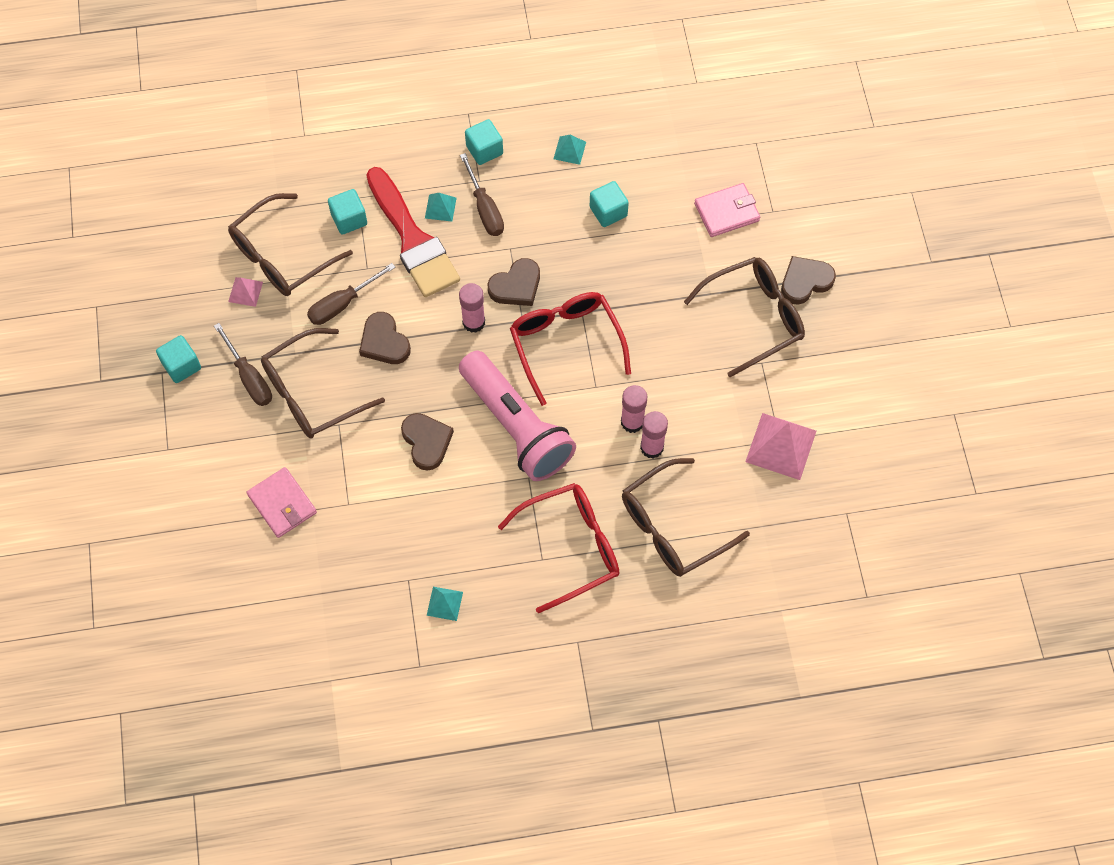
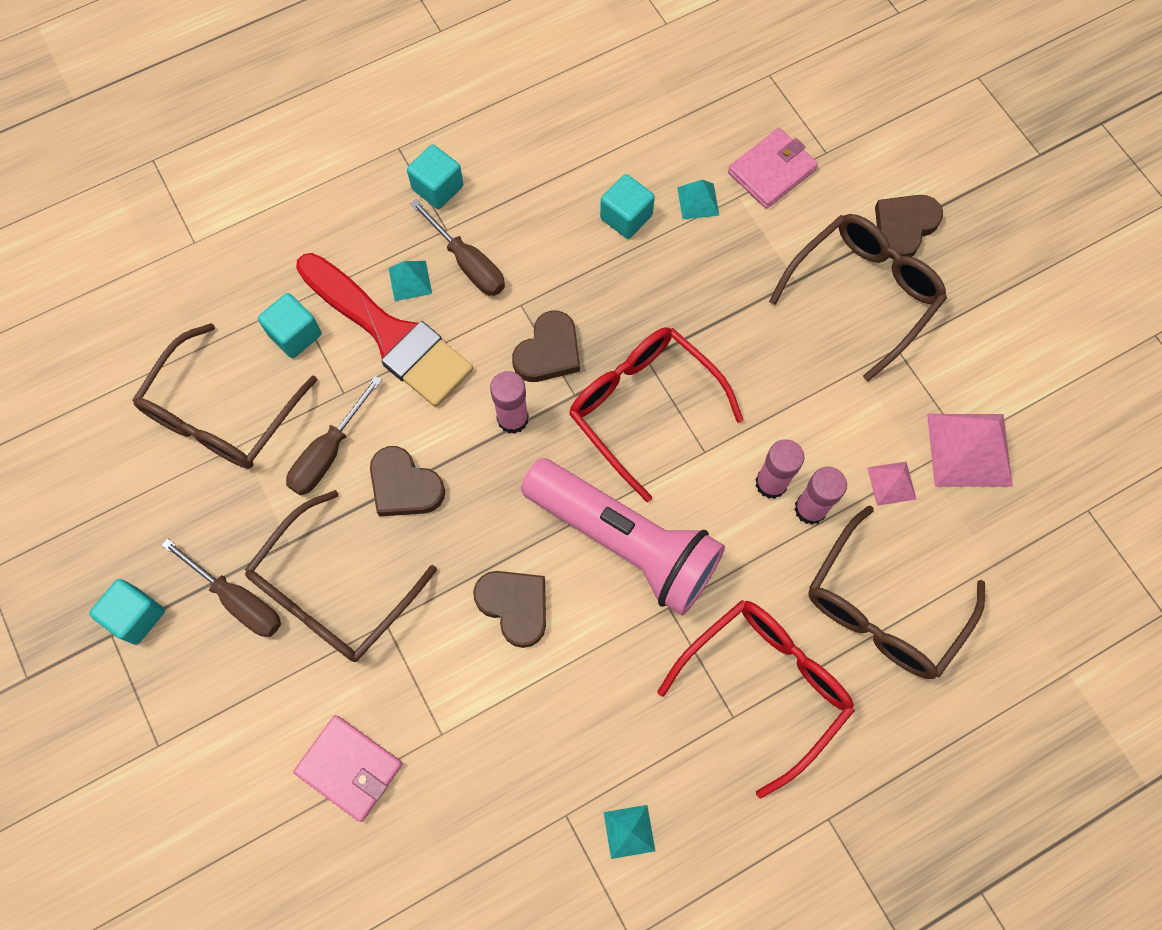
camera: 20 degrees left, 5 degrees up
(245, 291) = (189, 480): pink pyramid -> pink pyramid (891, 483)
(569, 150) = (546, 154): turquoise pyramid -> turquoise pyramid (698, 201)

